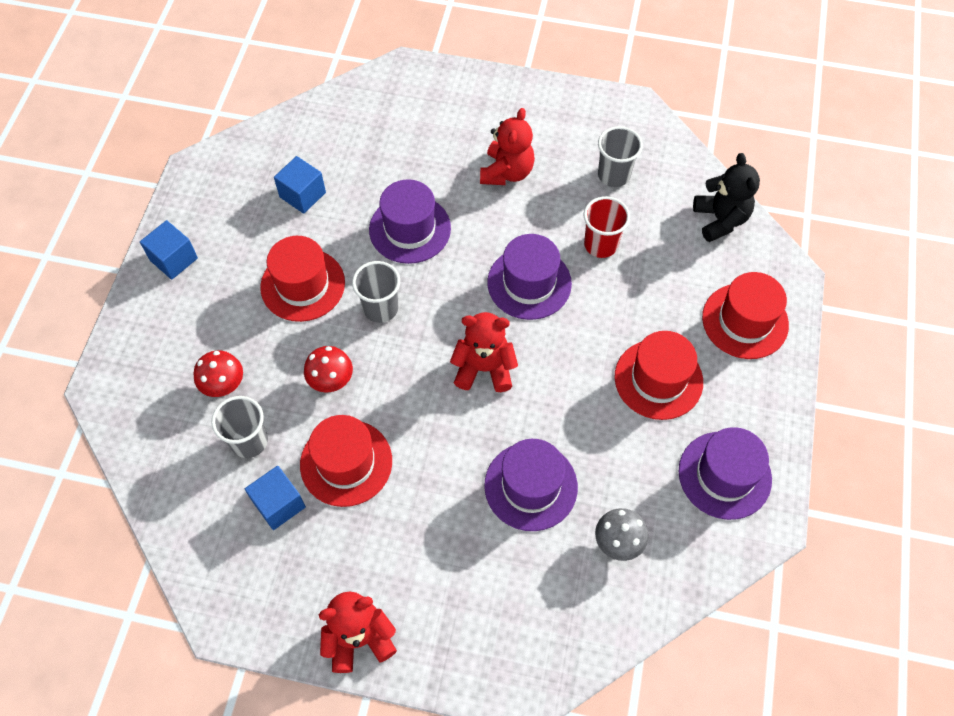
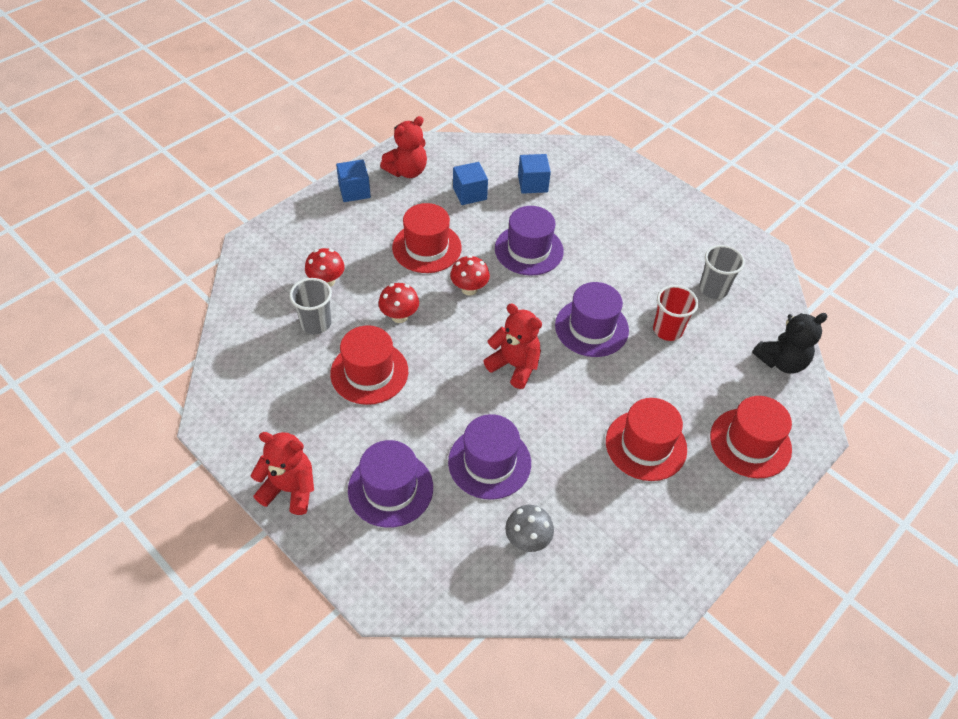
camera: 30 degrees right, 10 degrees down
(279, 504) = (304, 373): blue cube -> blue cube (532, 184)
(381, 308) = (469, 289): grey cup -> red mushroom
(506, 172) = (629, 248): red teddy bear -> red teddy bear (407, 171)
(720, 219) = (781, 361): black teddy bear -> black teddy bear turned 45 degrees clockwise
(724, 475) = (651, 543): purple hat -> purple hat (390, 489)

